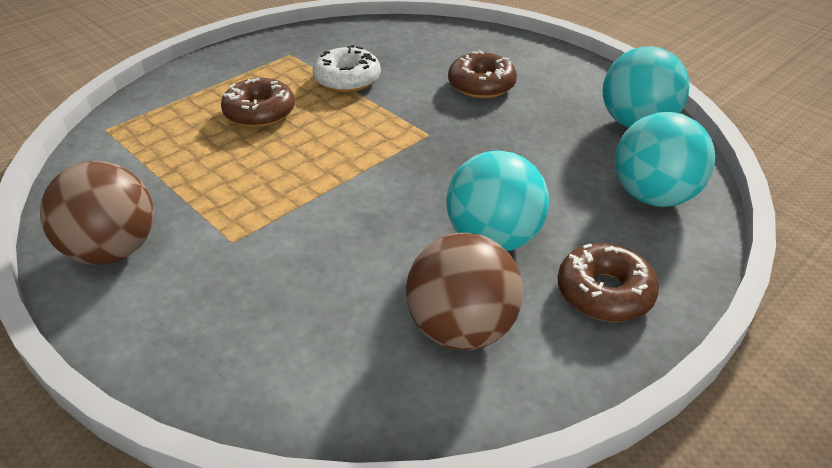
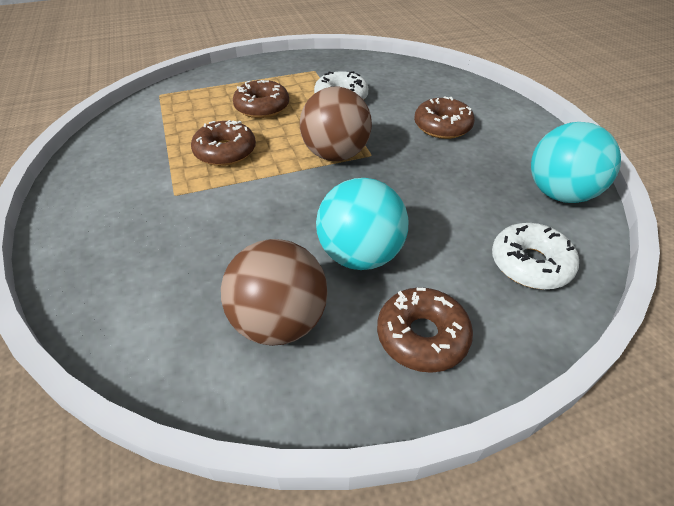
camera: 25 degrees right, 5 degrees up
(113, 250) = (99, 177): brown ball -> brown ball (335, 154)
(256, 175) = (225, 151): none -> brown donut
(653, 196) = (530, 264): turquoise ball -> white donut

